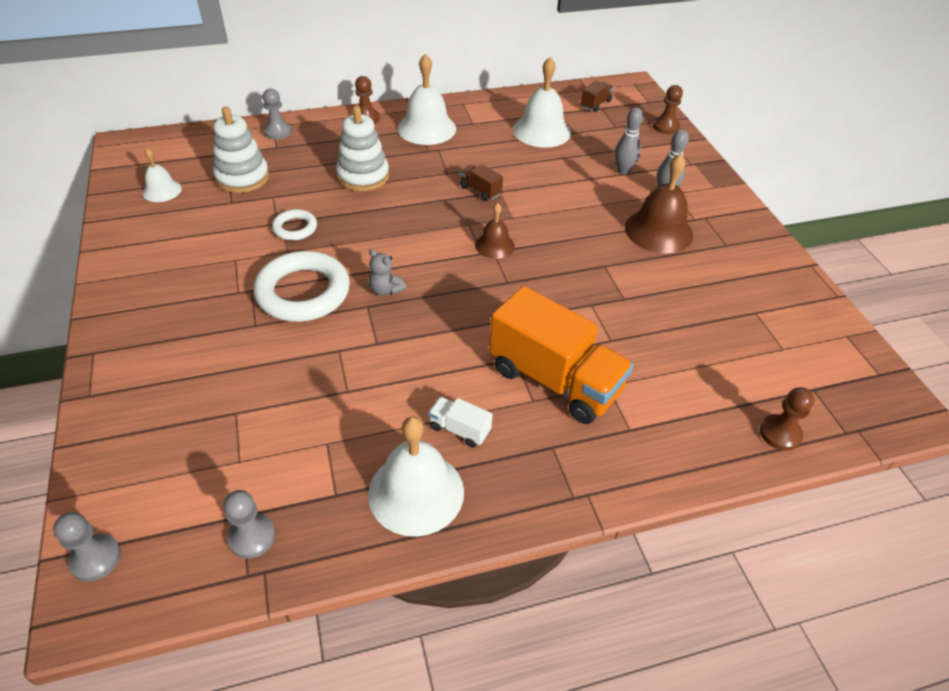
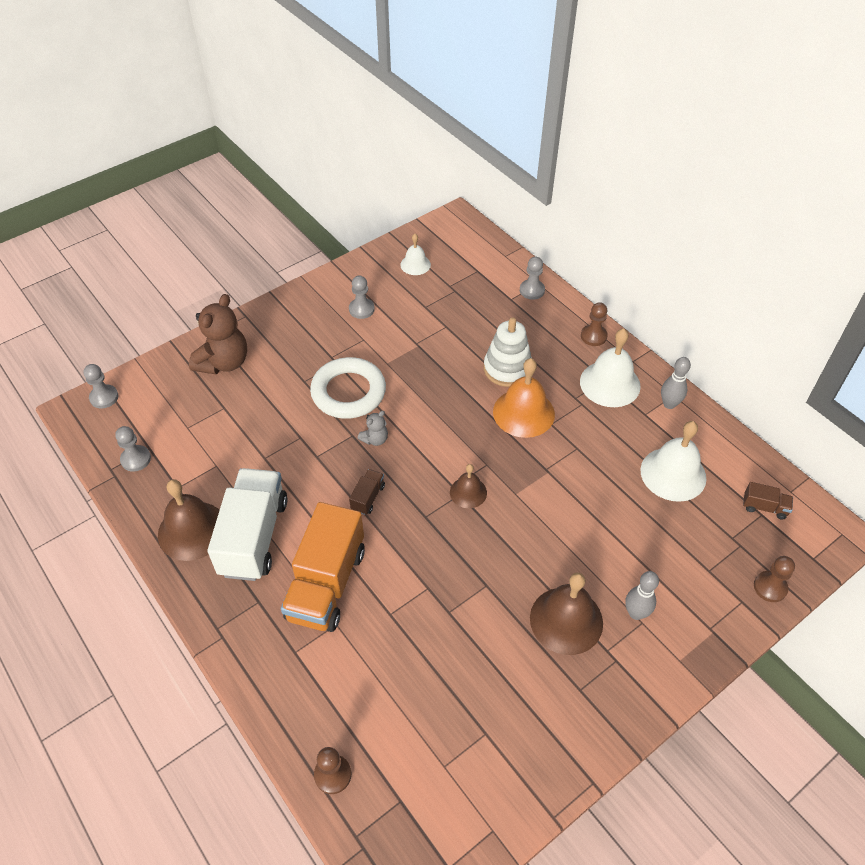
camera: 70 degrees right, 5 degrees up
(156, 394) = (224, 362): none -> brown teddy bear
(187, 248) = (361, 309): none -> grey pawn
(242, 178) = (458, 299): white stacking toy -> none
(295, 228) = (416, 356): white ring -> none
(385, 290) = (375, 439): grey teddy bear -> grey teddy bear turned 150 degrees counterclockwise
(416, 492) = (192, 530): white bell -> brown bell
(423, 183) = (523, 412): none -> orange bell
(459, 429) = (254, 537): white truck -> white truck, size x2.36
(480, 191) = (539, 456): brown truck -> brown truck (368, 497)
(623, 171) = (651, 565): grey bowling pin -> grey bowling pin (669, 404)

